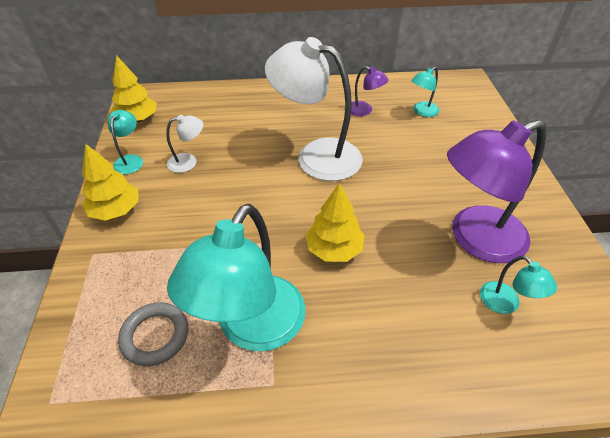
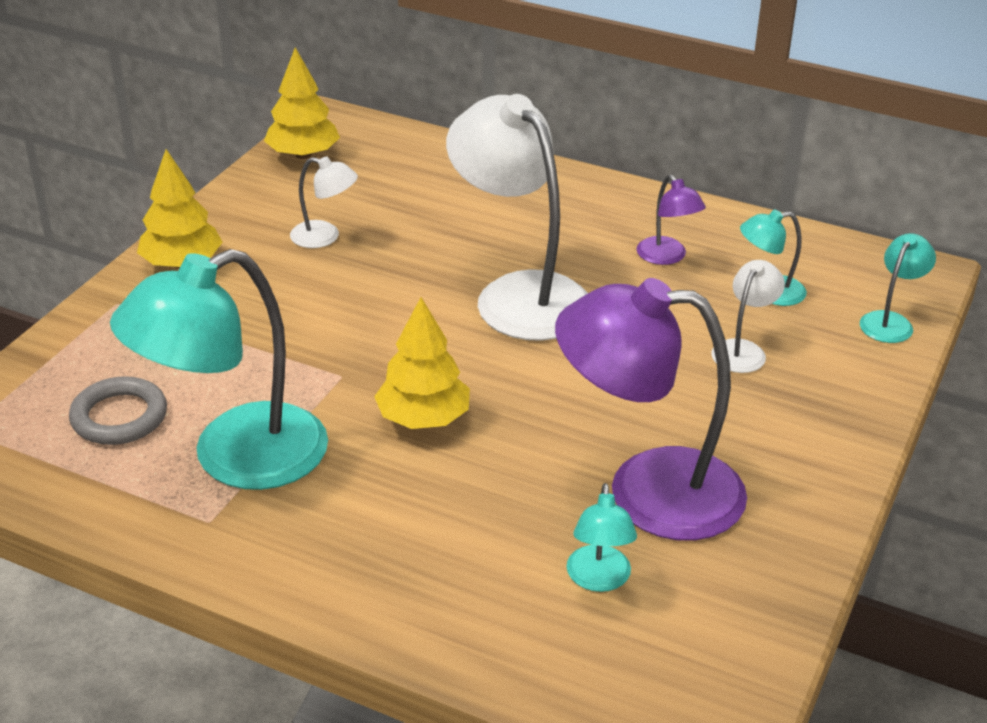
camera: 30 degrees right, 10 degrees down
(130, 160) = (249, 207): turquoise lamp -> turquoise lamp (890, 321)
(440, 144) = (743, 350): none -> white lamp

